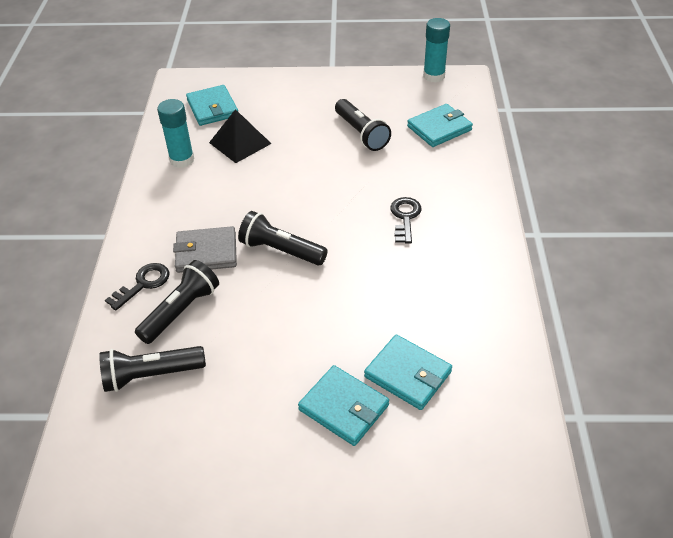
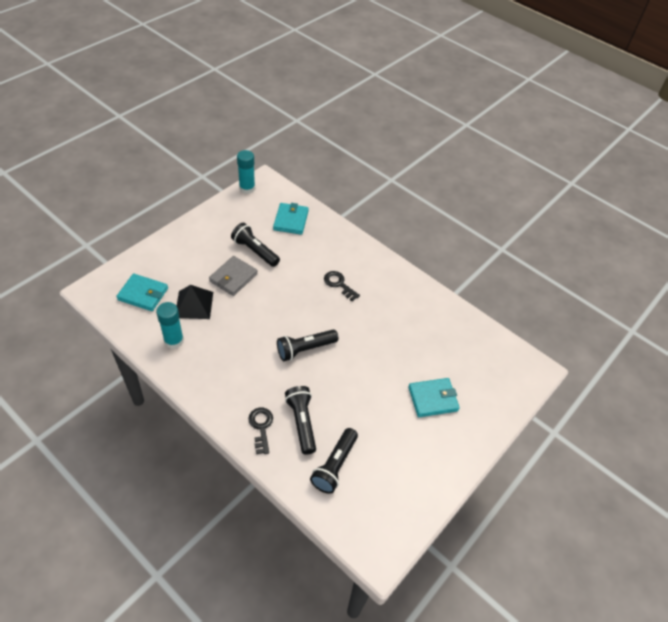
camera: 55 degrees left, 5 degrees up
(206, 252) = (269, 382): grey wallet -> grey wallet (233, 277)
(361, 133) = (255, 251): black flashlight -> black flashlight turned 150 degrees counterclockwise
(408, 374) = (437, 361): turquoise wallet -> none

